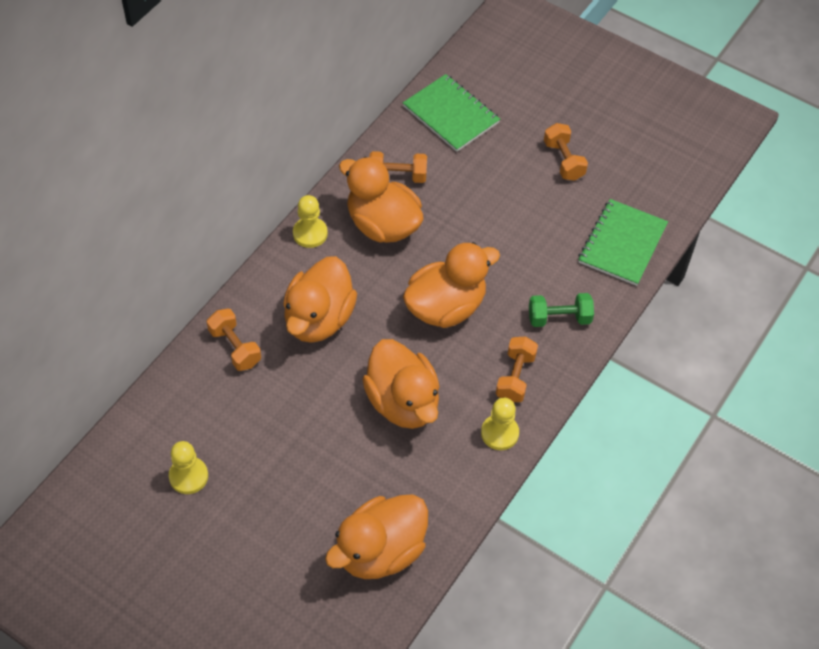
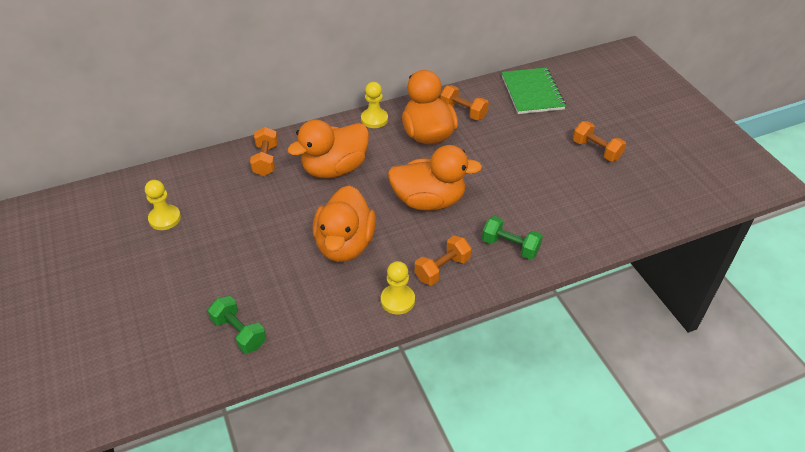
camera: 35 degrees right, 10 degrees down
(380, 551) = (239, 332): orange duck -> green dumbbell
(563, 161) = (596, 150): orange dumbbell -> orange dumbbell turned 60 degrees counterclockwise
(622, 244) = (603, 221): green notebook -> none

